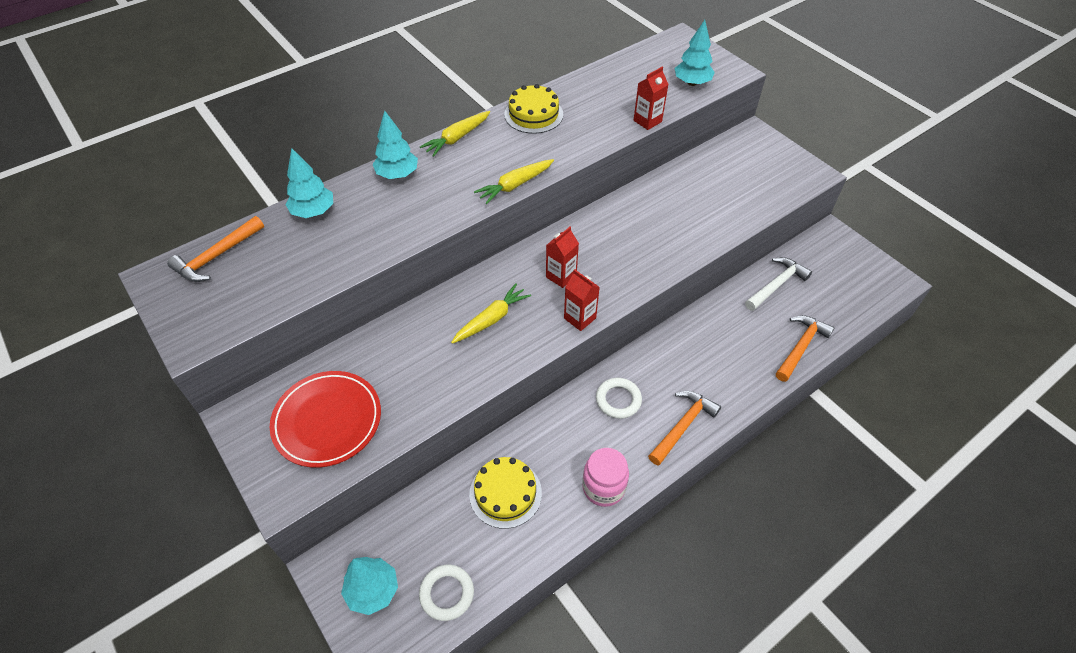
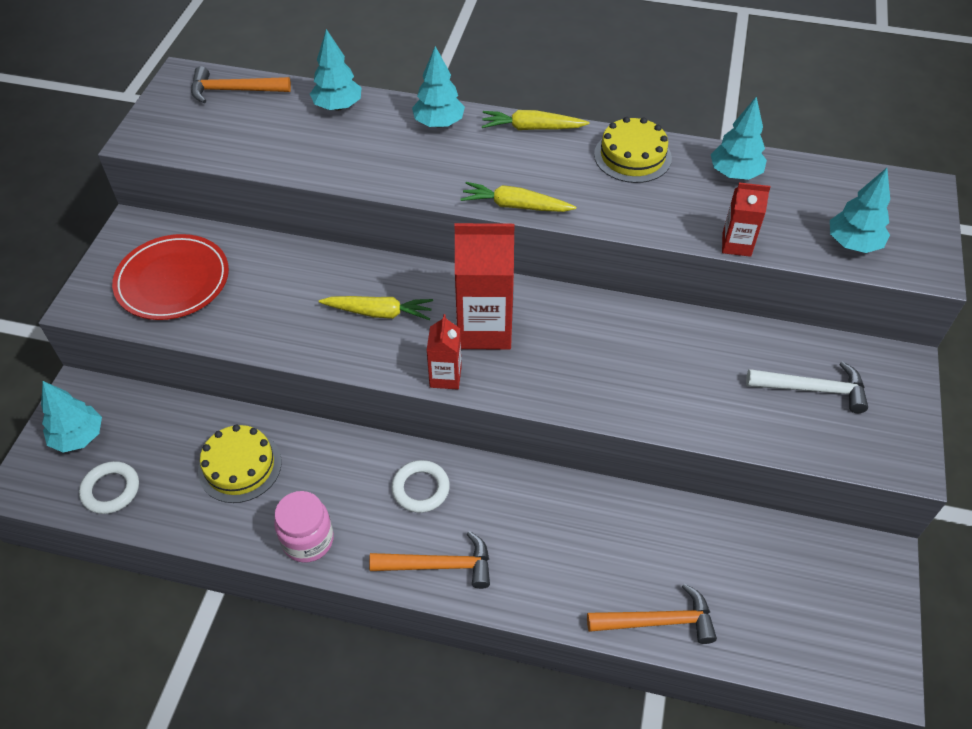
camera: 50 degrees right, 0 degrees up
(561, 276) = (484, 329): red carton -> red carton, size x1.87
(595, 88) = (735, 174): none -> turquoise tree
(776, 285) = (728, 543): white hammer -> white hammer (812, 389)

